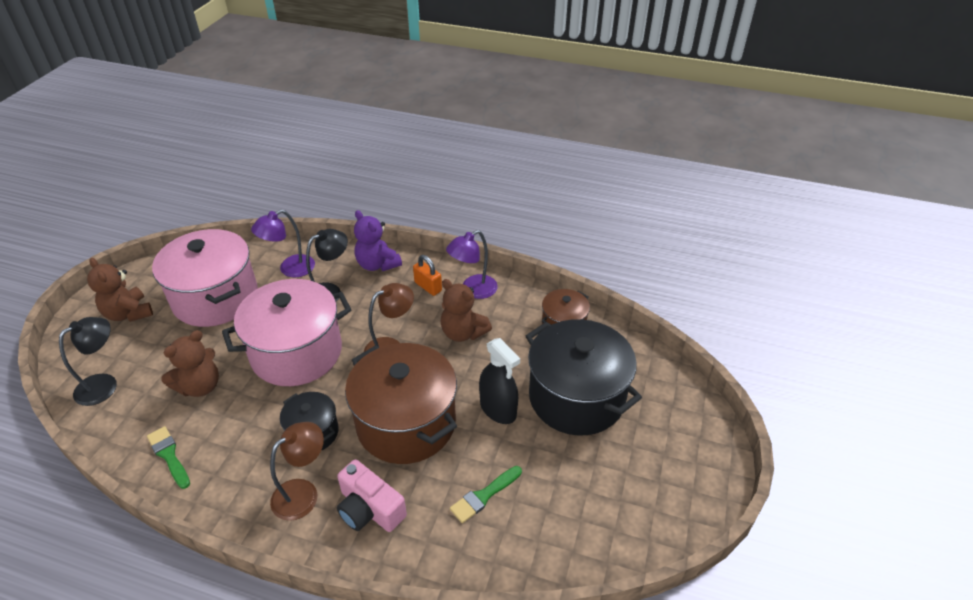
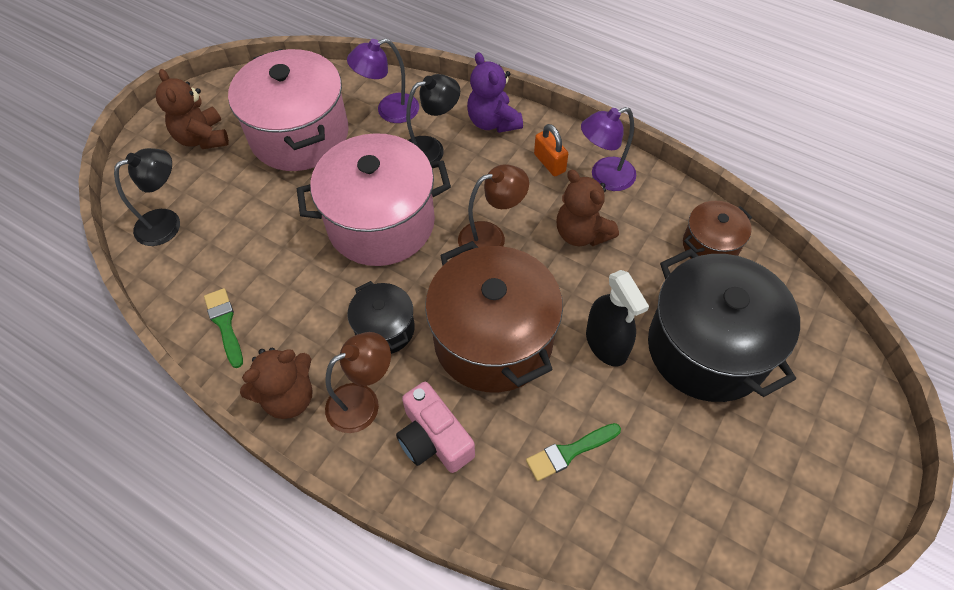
camera: 15 degrees right, 15 degrees up
(200, 386) = (268, 245): brown teddy bear -> brown teddy bear (288, 397)

